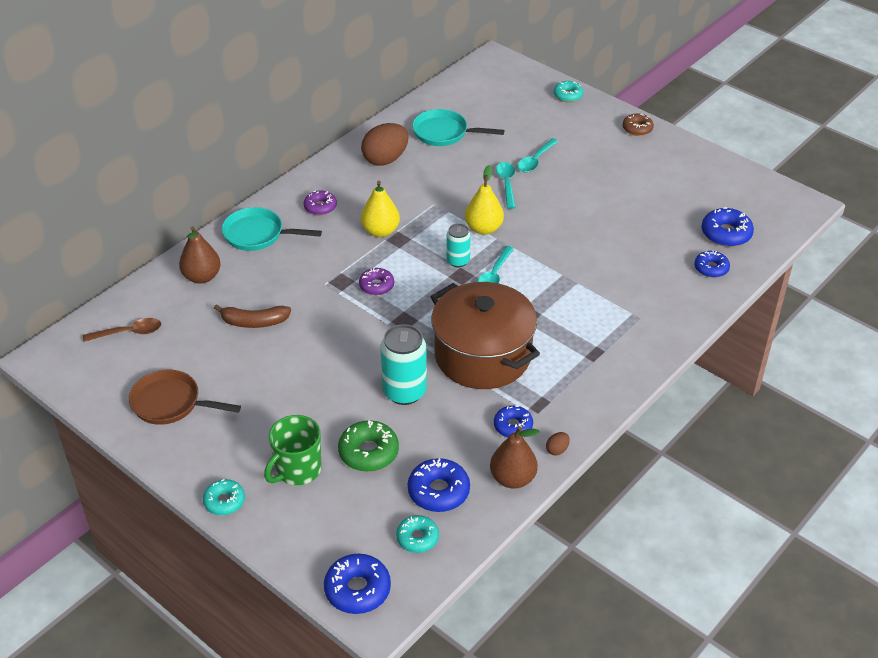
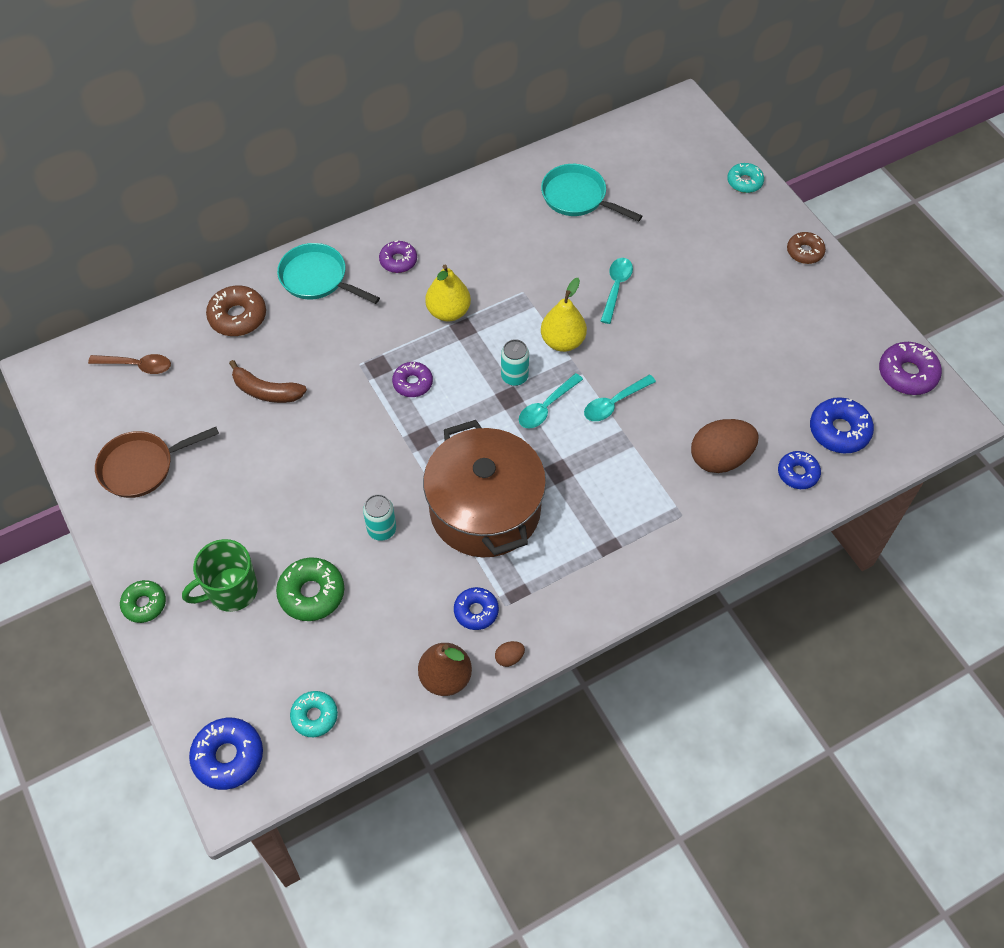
camera: 20 degrees right, 15 degrees up
(170, 403) = (142, 466): brown pan -> brown pan turned 60 degrees counterclockwise
(202, 277) = (238, 317): brown pear -> brown donut
(224, 501) = (144, 604): turquoise donut -> green donut
(385, 159) = (496, 216): brown egg -> brown egg (720, 458)
(404, 392) = (381, 529): turquoise can -> turquoise can, size x0.59
(438, 491) = (361, 666): blue donut -> none
(535, 160) = (664, 264): turquoise spoon -> turquoise spoon (614, 403)
(754, 186) = (907, 374): none -> purple donut

